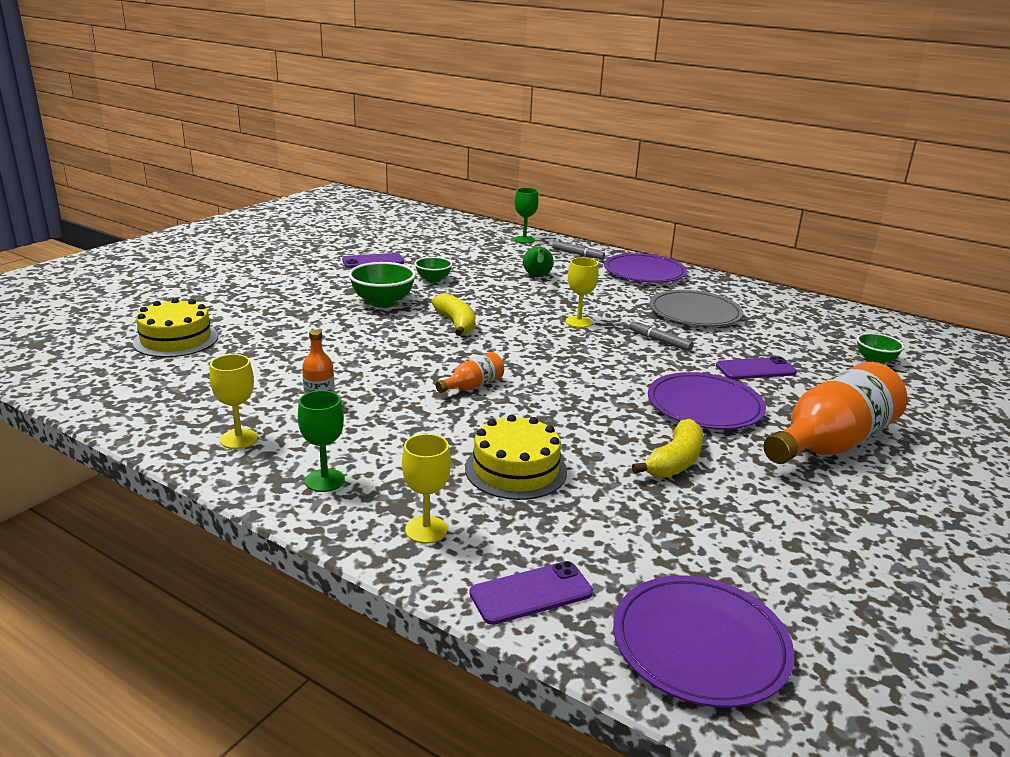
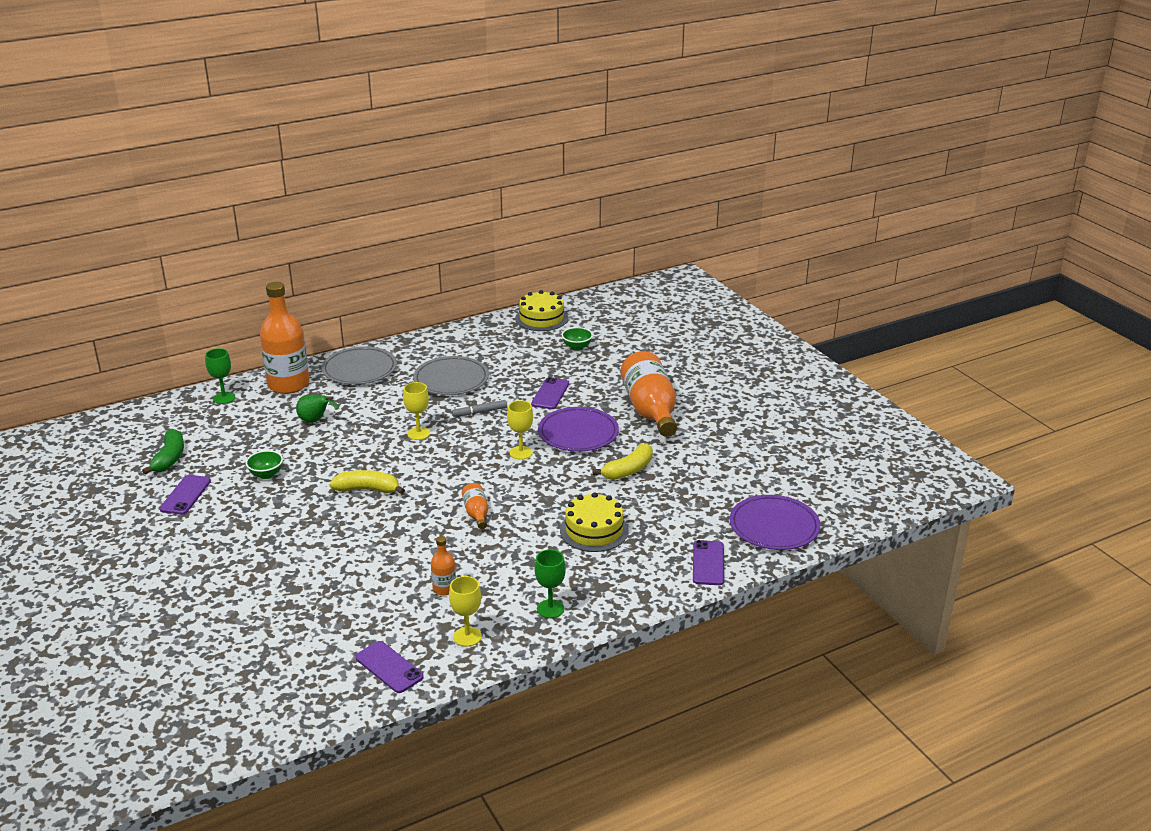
camera: 60 degrees left, 5 degrees up
(163, 408) = (389, 667): none -> purple phone
(176, 339) = (259, 644): yellow cake -> yellow cake (541, 318)
(383, 302) = (289, 514): green bowl -> none
(417, 244) = (169, 458): none -> green banana
(426, 530) = (631, 582): yellow goblet -> yellow goblet (521, 453)
(577, 254) = (288, 384): grey marker -> orange bottle
(644, 272) = (359, 369): purple plate -> grey plate
(674, 461) = (628, 470): yellow banana -> yellow banana turned 75 degrees clockwise

